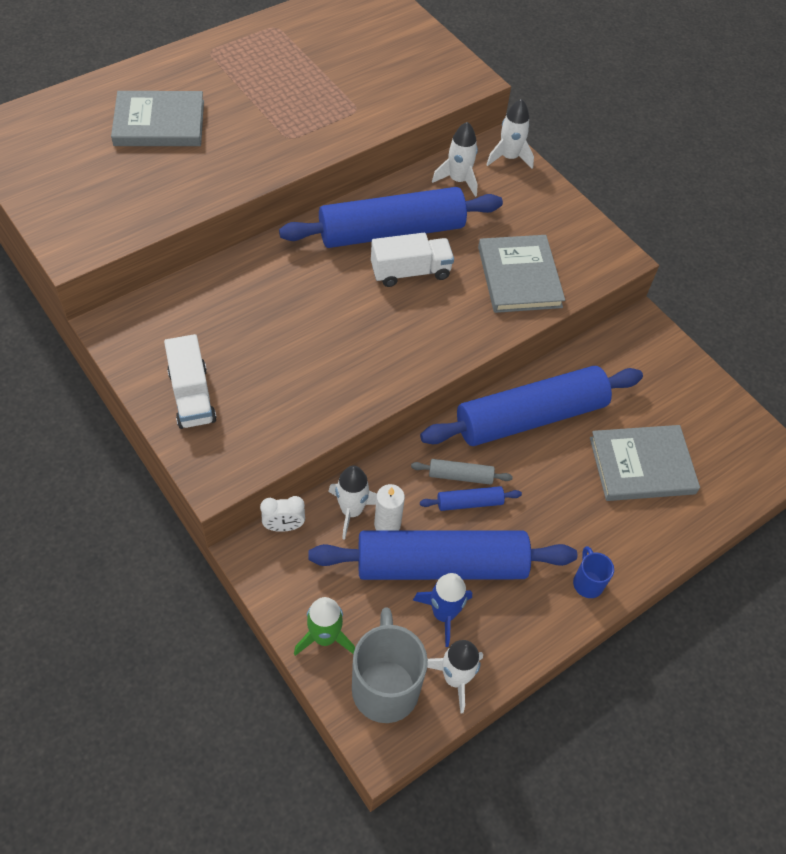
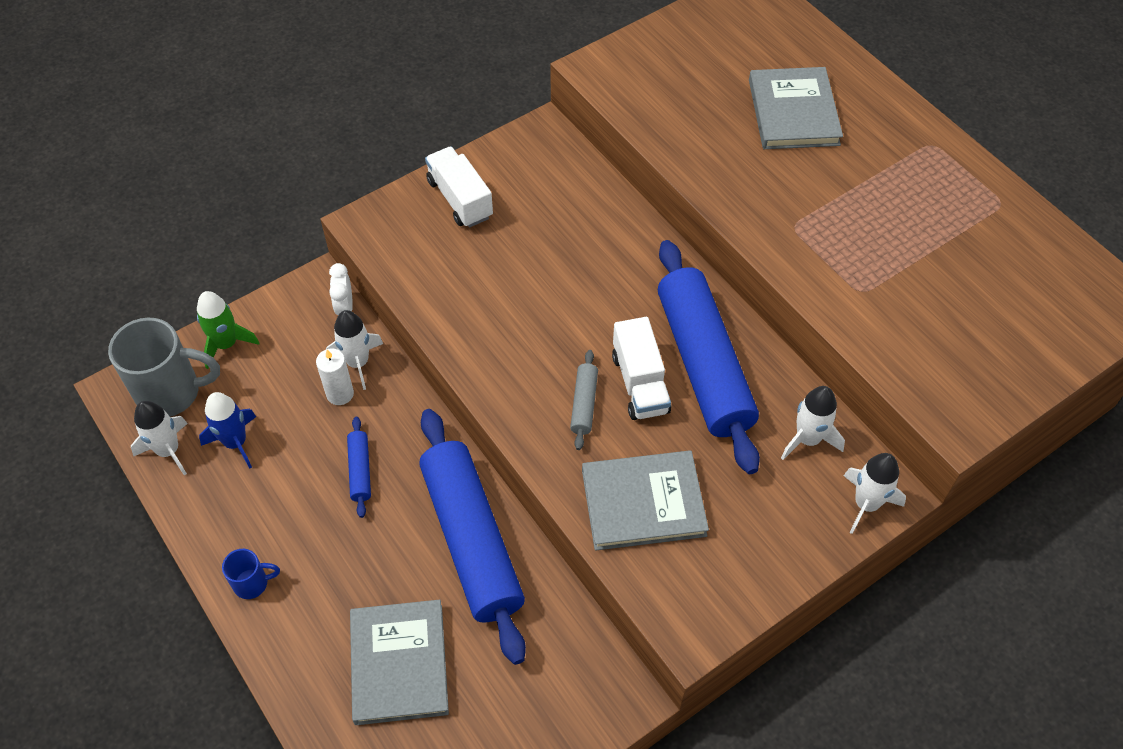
camera: 95 degrees right, 0 degrees up
(192, 396) = (460, 199): white truck -> white truck turned 75 degrees clockwise
(441, 565) = (289, 441): blue rolling pin -> none
(460, 476) = (394, 463): grey rolling pin -> grey rolling pin (584, 404)

